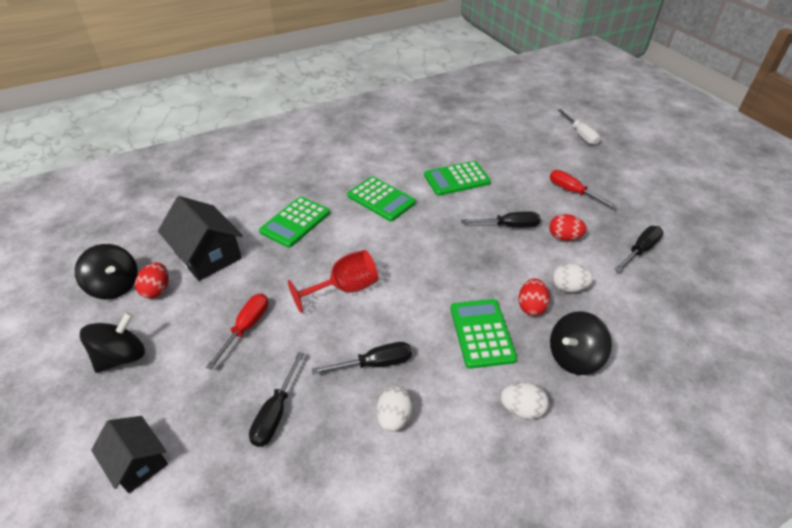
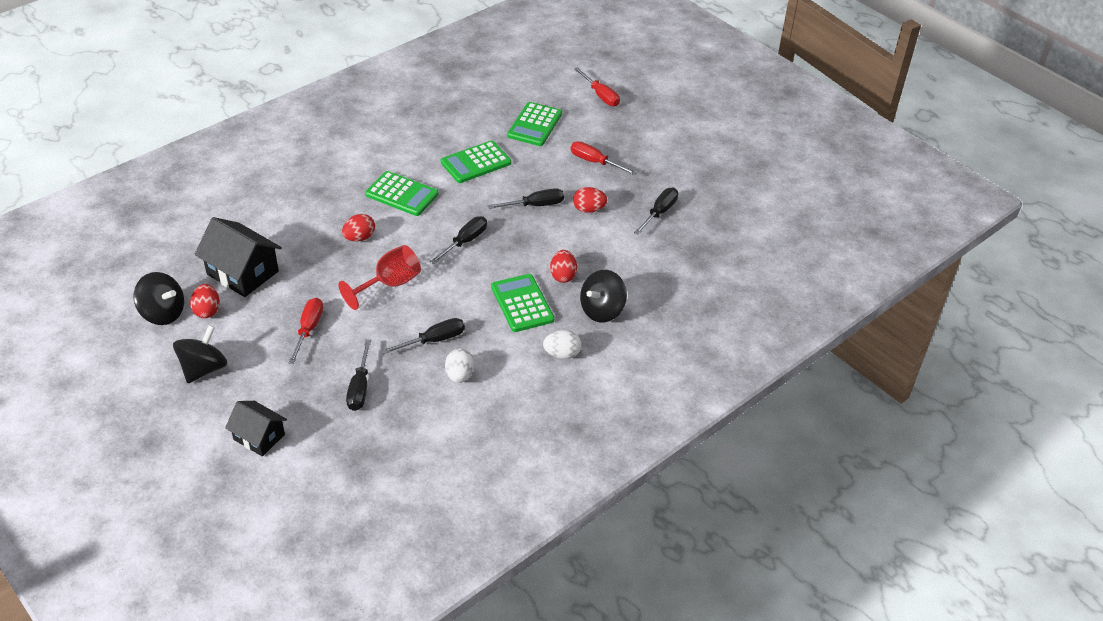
camera: 15 degrees left, 0 degrees up
(295, 222) = (319, 229): green calculator -> green calculator (534, 125)
(329, 235) = (359, 238): none -> red egg
(432, 253) = (465, 241): none -> black screwdriver
(568, 287) = (595, 255): white egg -> none
(580, 135) = (600, 96): white screwdriver -> red screwdriver

